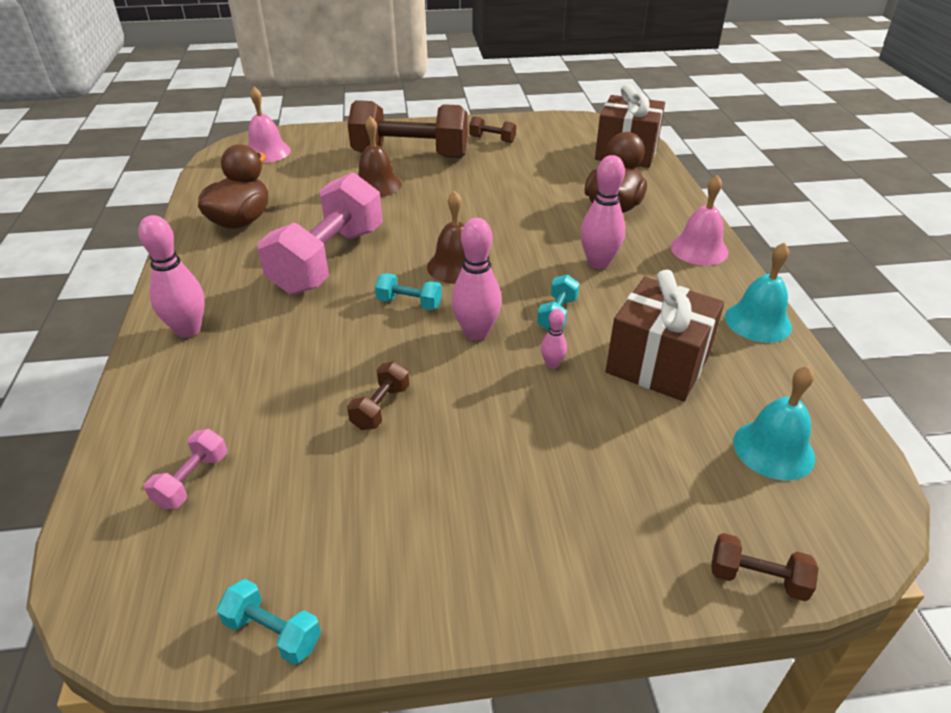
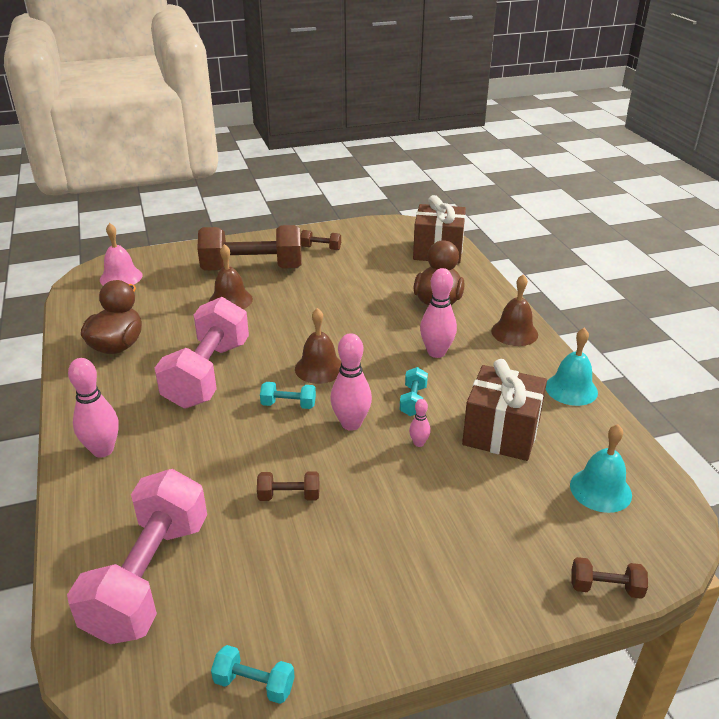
camera: 10 degrees left, 5 degrees down
(192, 480) = (149, 577): pink dumbbell -> pink dumbbell, size x2.42
(380, 407) = (289, 496): brown dumbbell -> brown dumbbell turned 75 degrees clockwise
(699, 249) = (514, 332): pink bell -> brown bell

